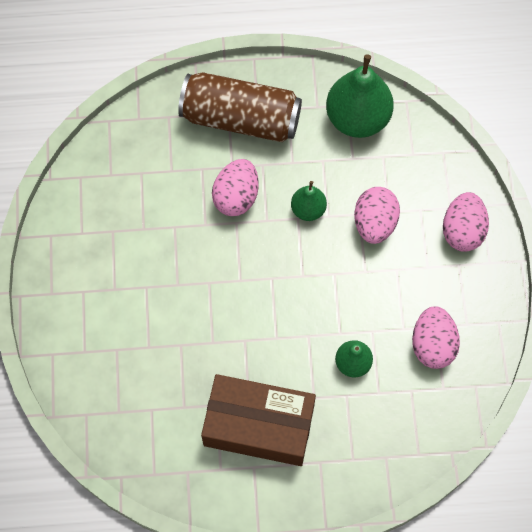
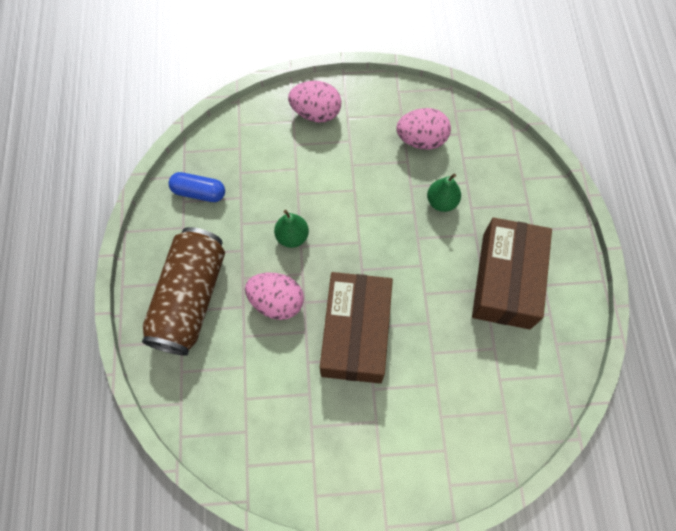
camera: 90 degrees left, 0 degrees up
(202, 271) = (355, 333): none -> brown box
(357, 118) = (199, 192): green pear -> blue capsule
(374, 223) = (307, 181): pink egg -> none

